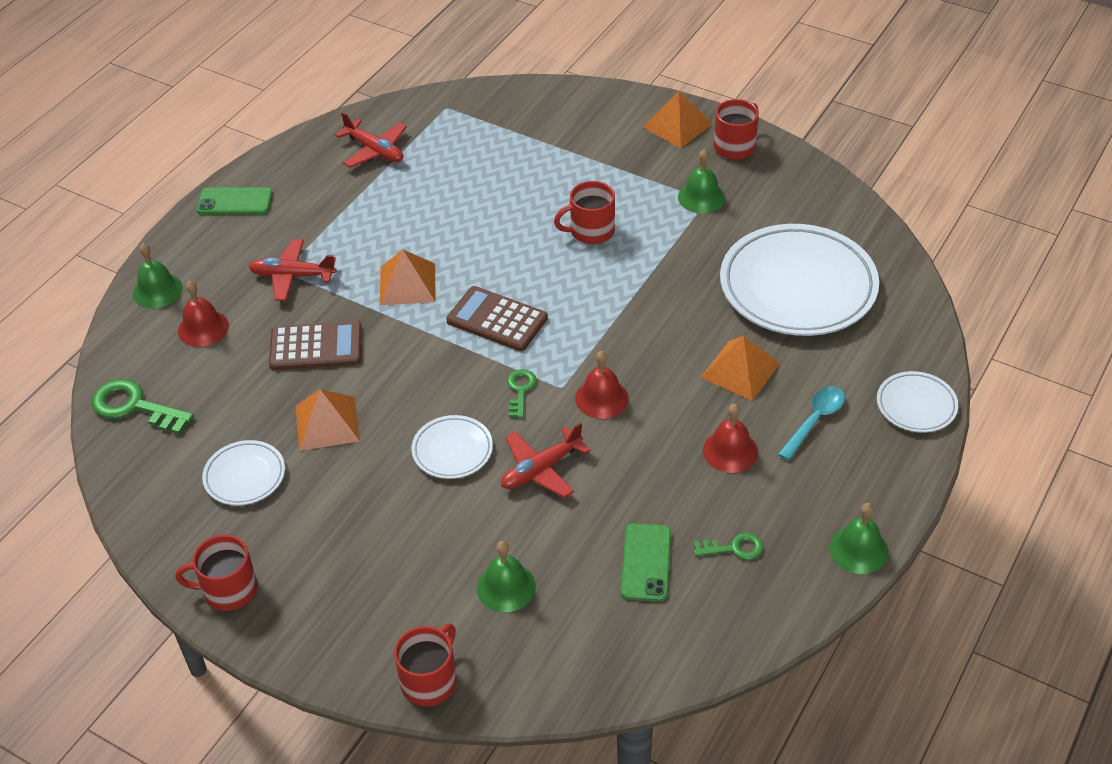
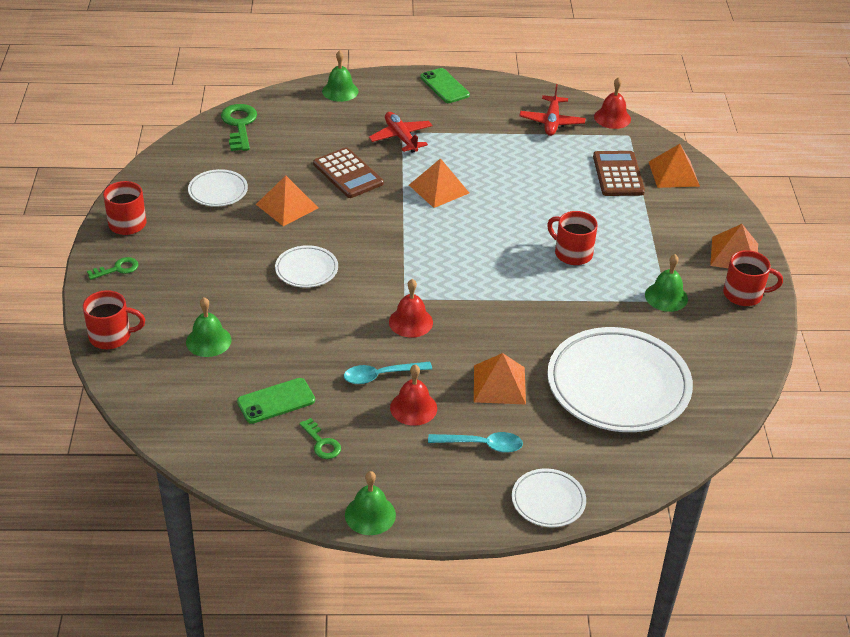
camera: 55 degrees right, 5 degrees down
(203, 328) = (324, 122): red bell -> red bell (612, 118)
(497, 320) = (442, 242): brown calculator -> brown calculator (618, 174)
(520, 390) = (385, 280): green key -> green key (117, 269)
(531, 107) = (673, 173): none -> orange pyramid
(541, 469) = (321, 317): red plane -> none
(666, 457) = (381, 376): none -> turquoise spoon

